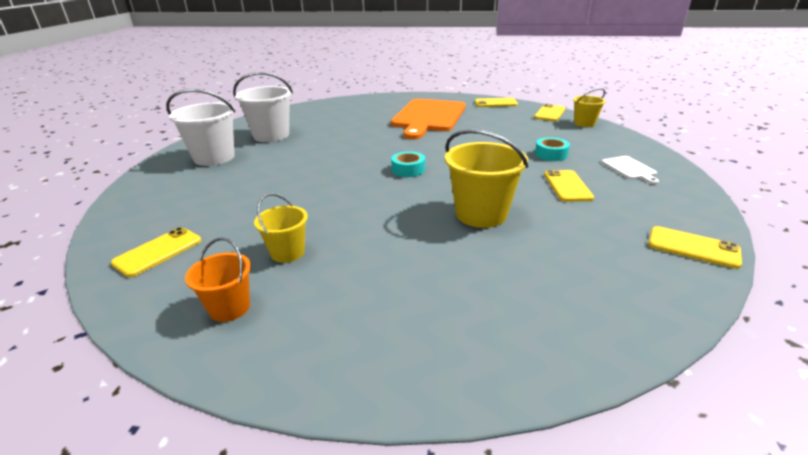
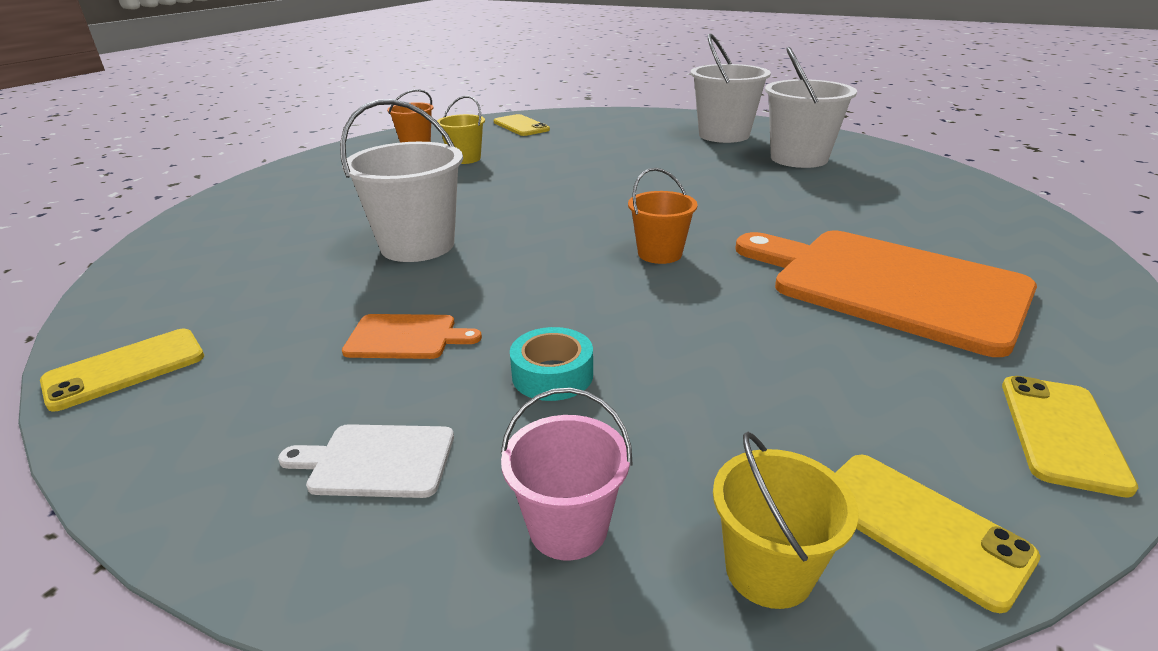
camera: 110 degrees right, 0 degrees up
(408, 169) = (598, 225): turquoise tape -> none
(433, 151) = (659, 253): none -> orange bucket
(481, 214) = (417, 245): yellow bucket -> white bucket
(567, 186) = (406, 337): yellow phone -> orange cutting board
(606, 141) = (568, 527): none -> pink bucket

